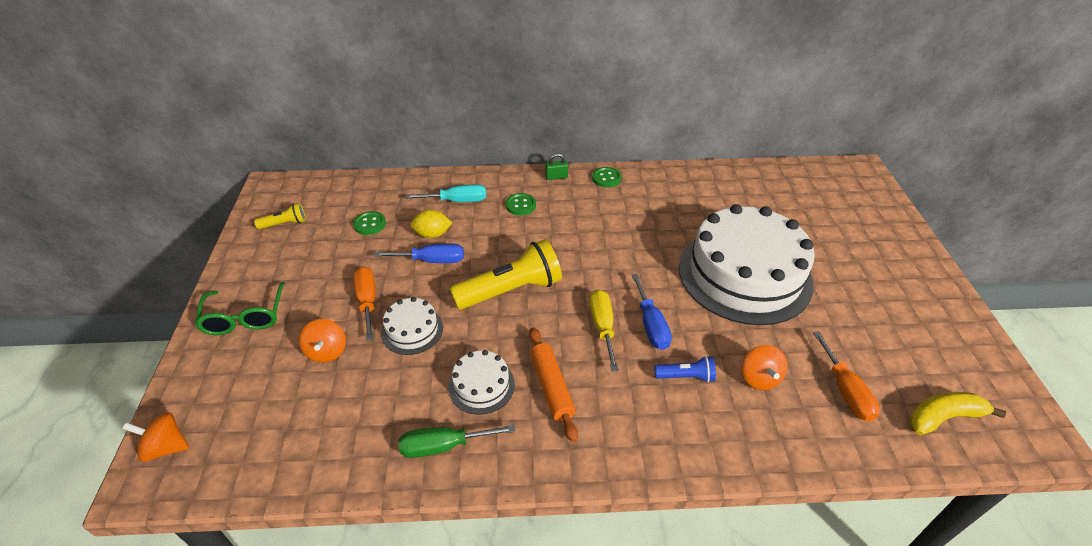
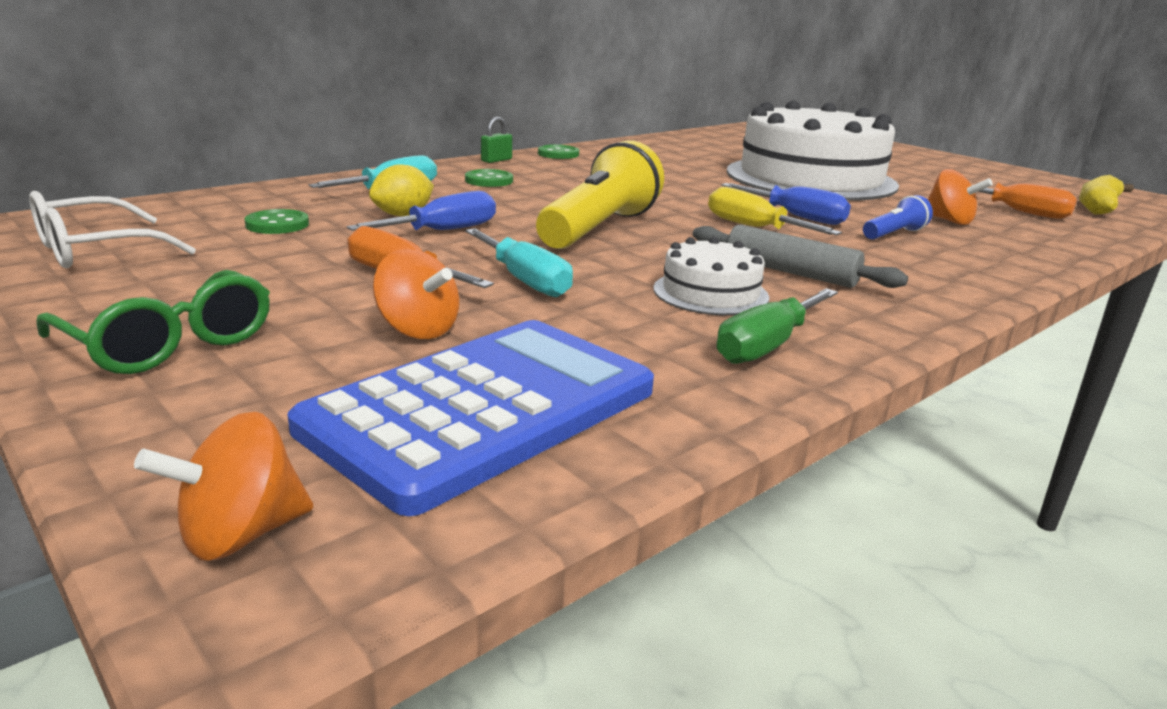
camera: 40 degrees left, 20 degrees down
(285, 224) = (94, 250): yellow flashlight -> white glasses
(288, 423) = (483, 409): none -> blue calculator
(412, 330) = (525, 281): white cake -> turquoise screwdriver
(552, 387) = (790, 272): orange rolling pin -> grey rolling pin

